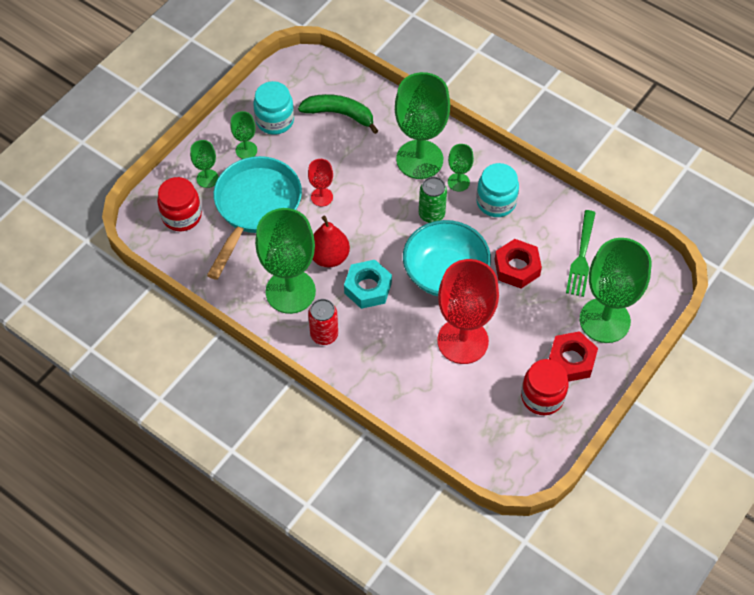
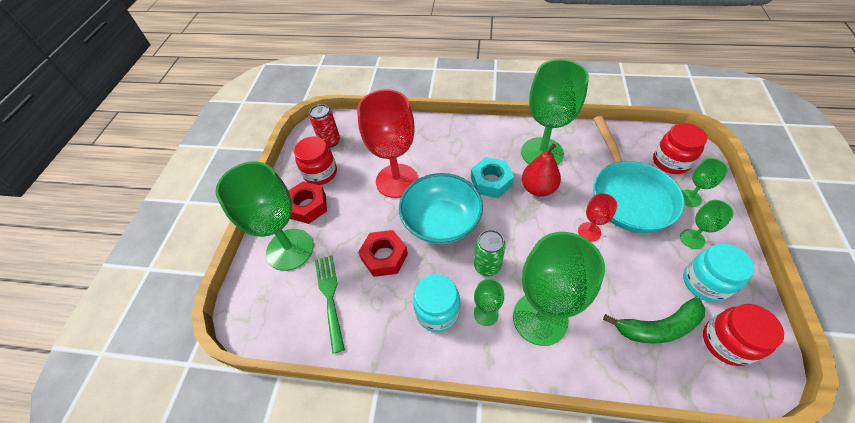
camera: 155 degrees right, 5 degrees down
(304, 86) = (726, 342): none -> red jar
(324, 335) = (495, 139): red can -> red can (330, 141)

